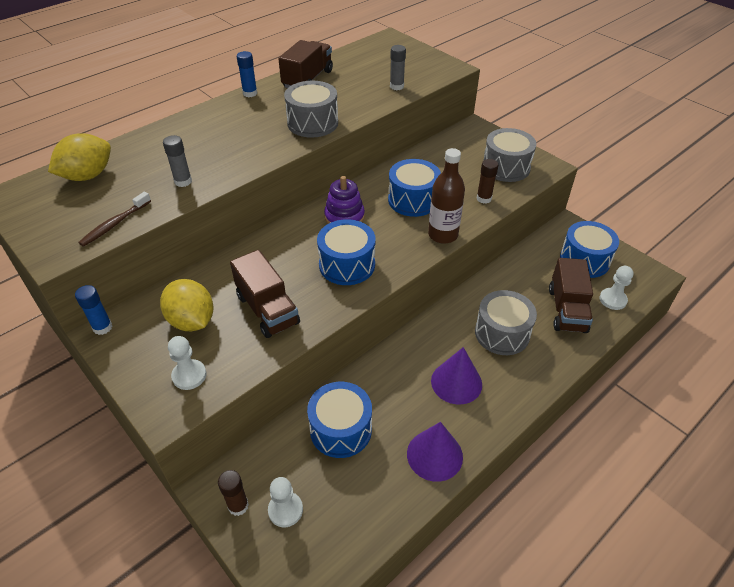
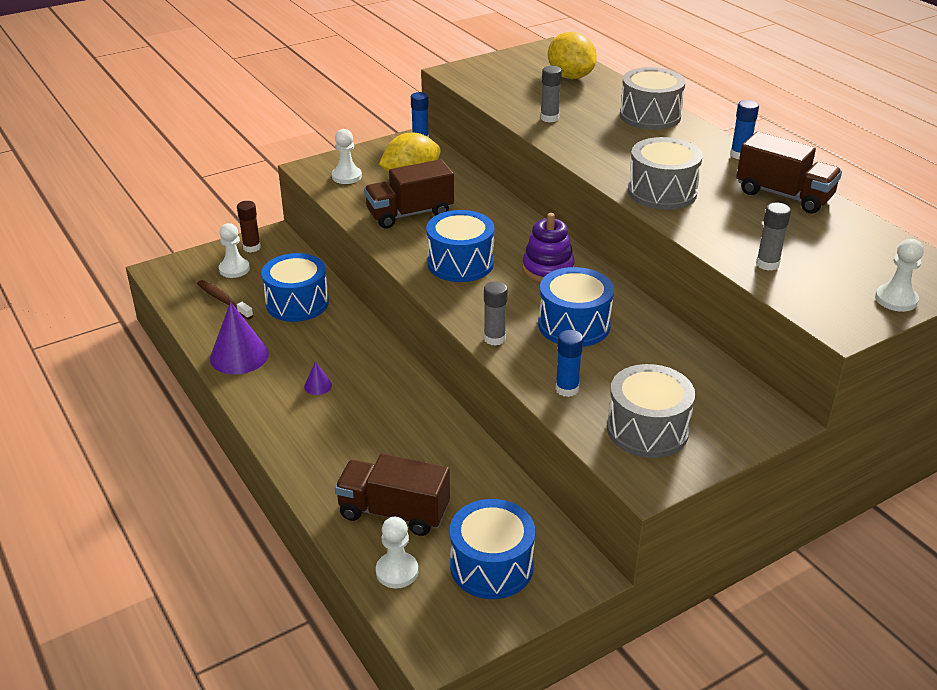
camera: 100 degrees right, 10 degrees down
(115, 224) = (489, 91): brown toothbrush -> brown toothbrush (223, 300)
(418, 53) = (896, 299): none -> white pawn
(443, 235) = (494, 339): brown bottle -> grey glue stick
(456, 382) = (318, 386): purple cone -> purple cone, size x0.46
(484, 198) = (567, 389): brown glue stick -> blue glue stick
(502, 333) = (375, 437): grey drum -> grey drum (650, 116)

